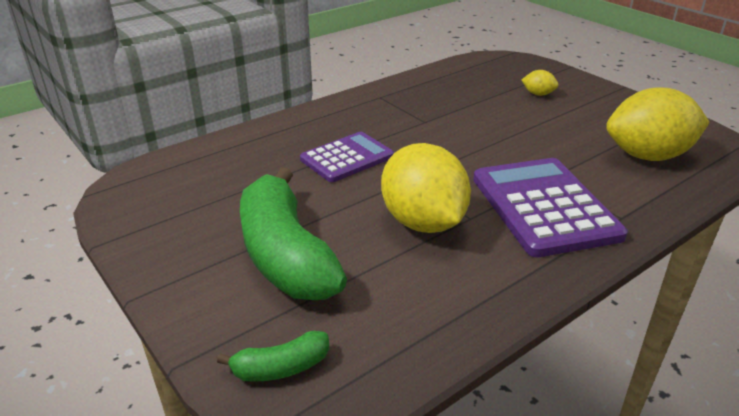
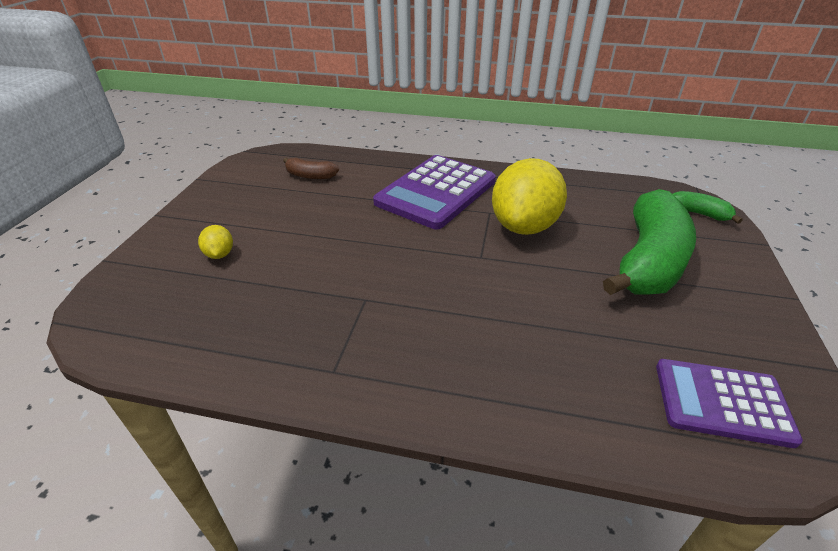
camera: 130 degrees left, 5 degrees up
(347, 158) = (501, 309): purple calculator -> purple calculator (722, 402)
(647, 156) = (310, 176): yellow lemon -> brown banana

